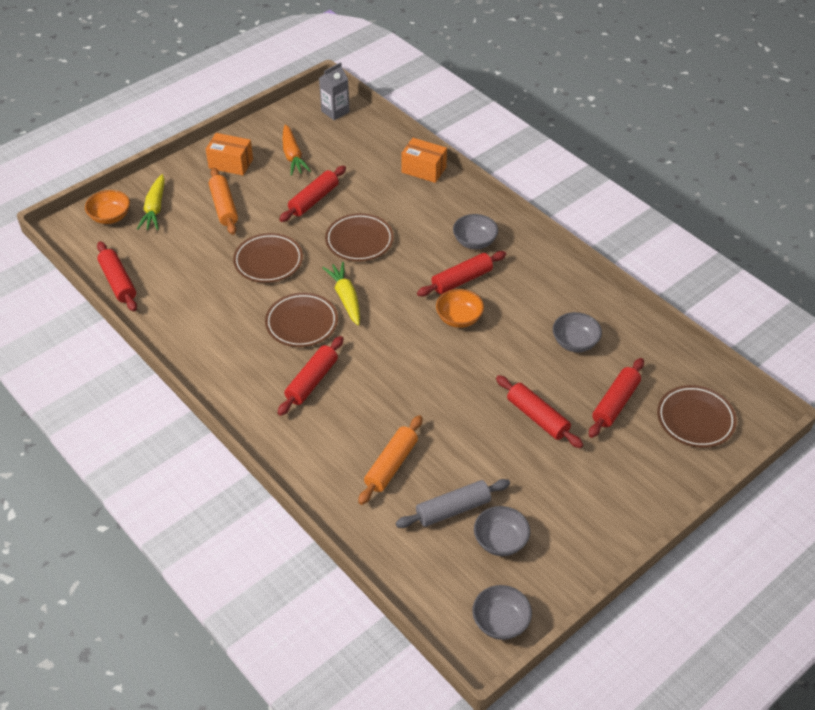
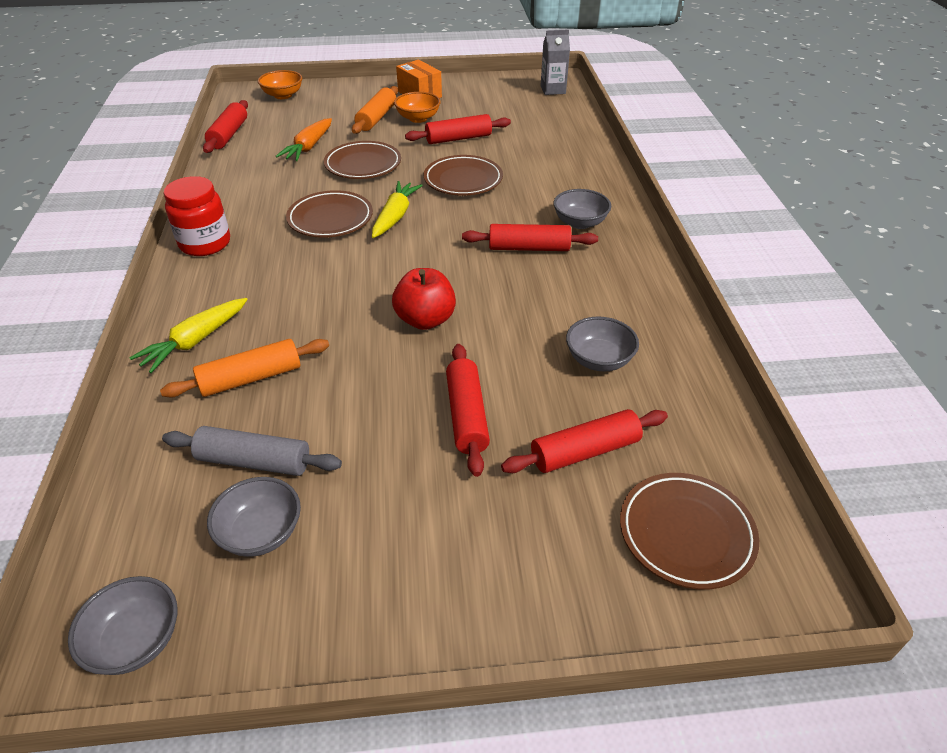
camera: 35 degrees right, 5 degrees down
(155, 208) = (322, 101): yellow carrot -> yellow carrot (195, 341)
(235, 390) = (205, 243): none -> red jar
(293, 156) = (478, 105): orange carrot -> orange carrot (309, 147)
(312, 381) = (277, 267): red rolling pin -> none
(423, 170) = (590, 152): orange box -> none
(452, 369) = (425, 320): none -> red apple
(459, 318) = (487, 279): orange bowl -> orange bowl (418, 118)

